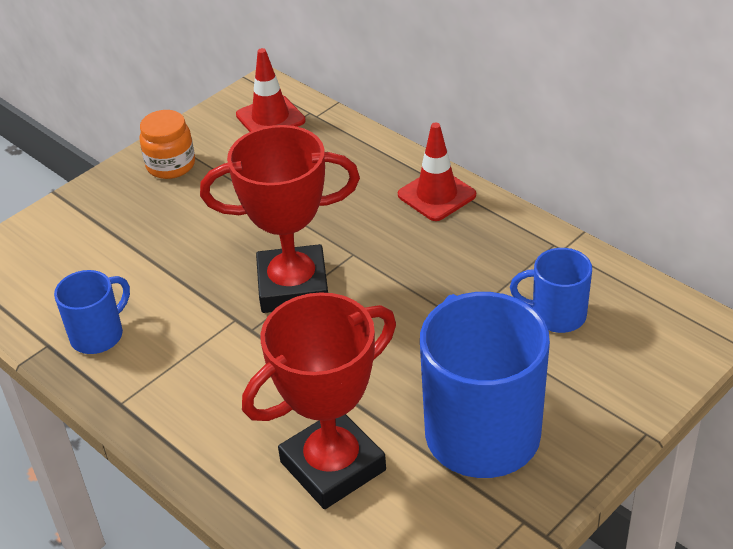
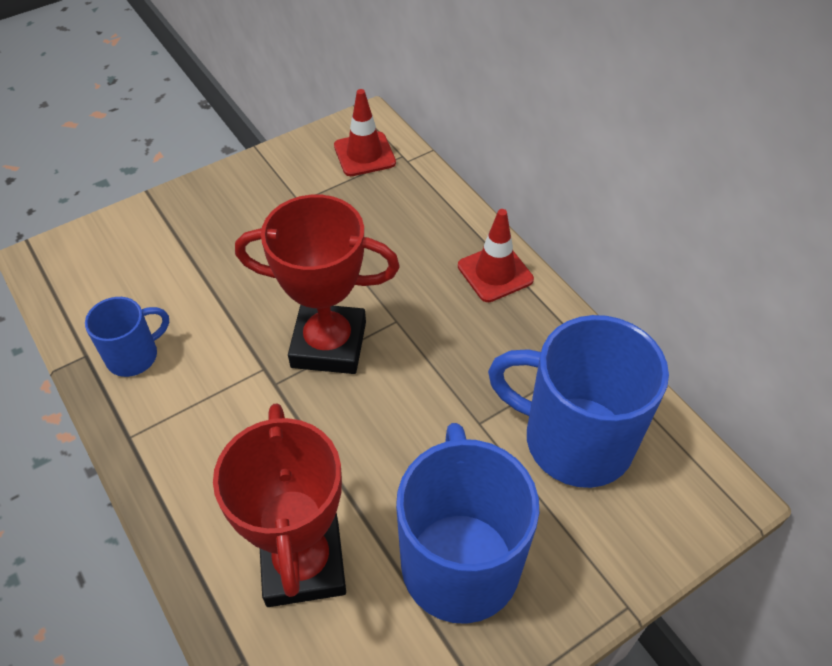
camera: 10 degrees right, 10 degrees up
(171, 165) = (258, 185): orange jar -> none
(333, 466) = (303, 563): red trophy -> red trophy turned 75 degrees counterclockwise
(556, 315) = (574, 439): blue mug -> blue mug, size x1.97

